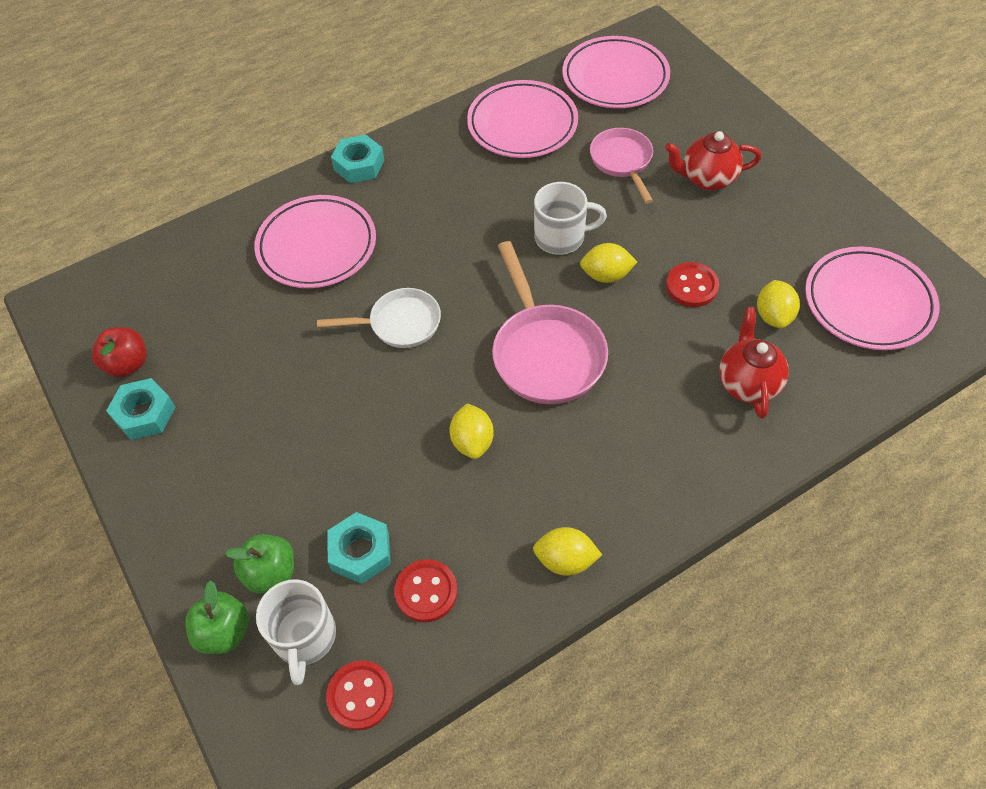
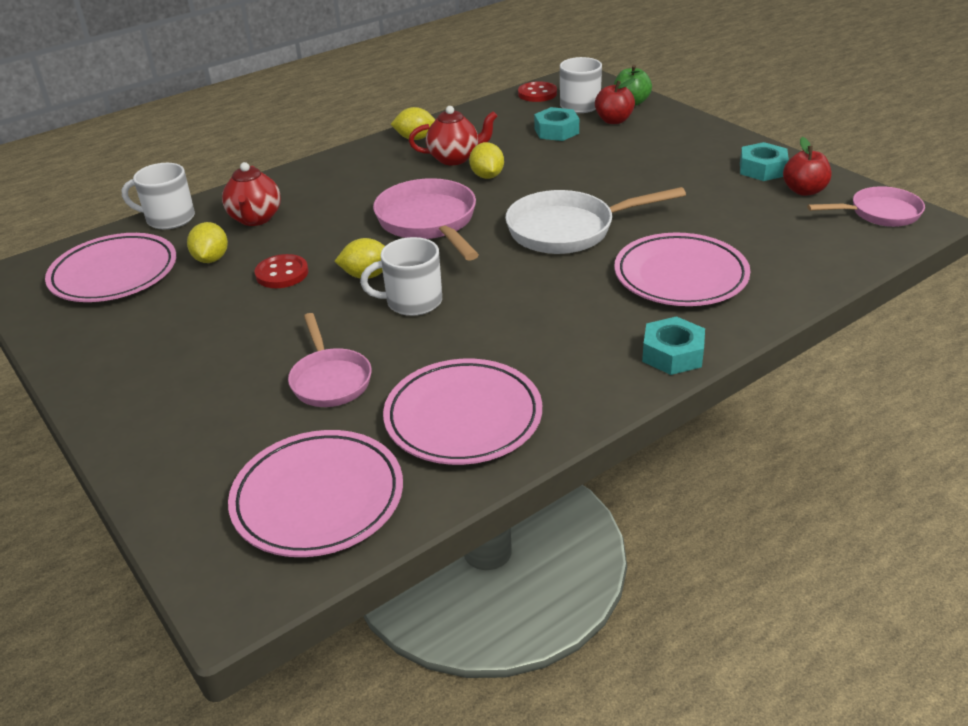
camera: 175 degrees right, 20 degrees down
(83, 316) = (879, 213): none -> pink pan
(270, 573) = (614, 120): green apple -> red apple
(399, 324) = (568, 230): white pan -> white pan, size x1.56
(426, 591) = (507, 122): red button -> none
(707, 179) = (228, 368): red teapot -> red teapot (455, 158)
(855, 396) = (169, 218): none -> white mug

